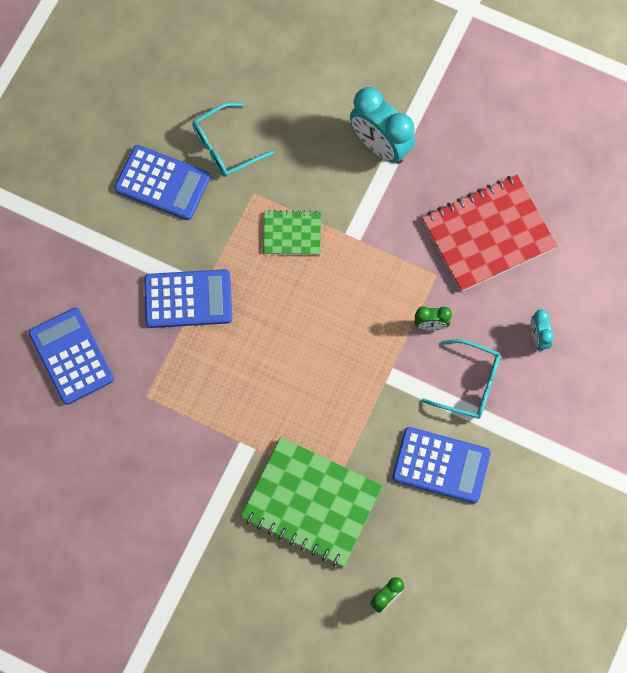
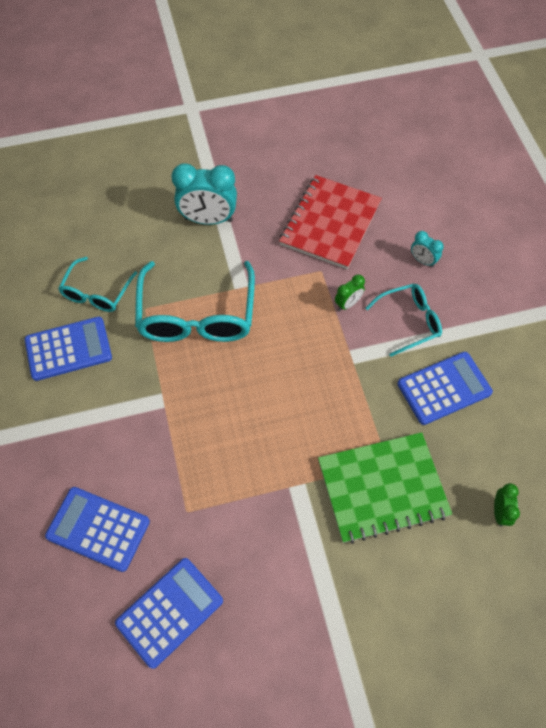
camera: 40 degrees left, 10 degrees down
(188, 299) = (158, 414): blue calculator -> blue calculator (169, 612)
(292, 233) = (197, 315): green notebook -> turquoise glasses

